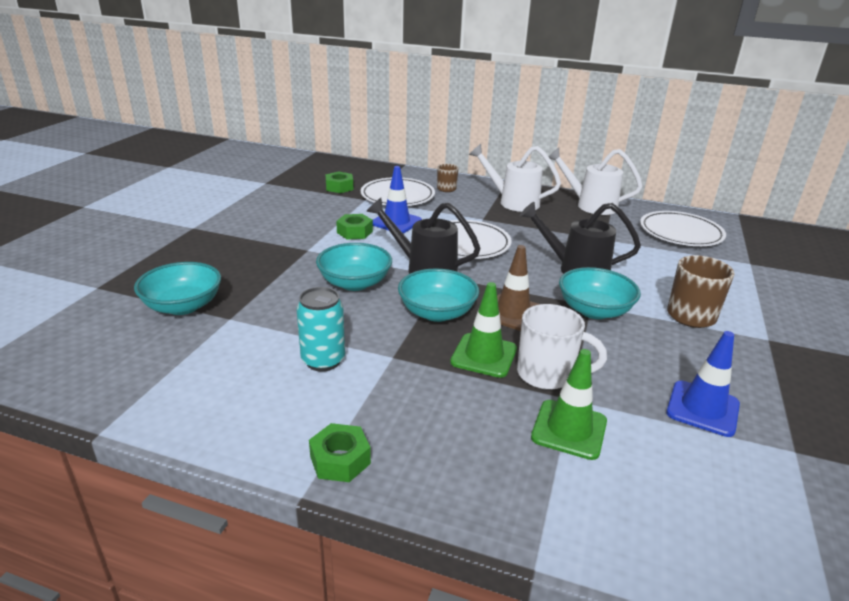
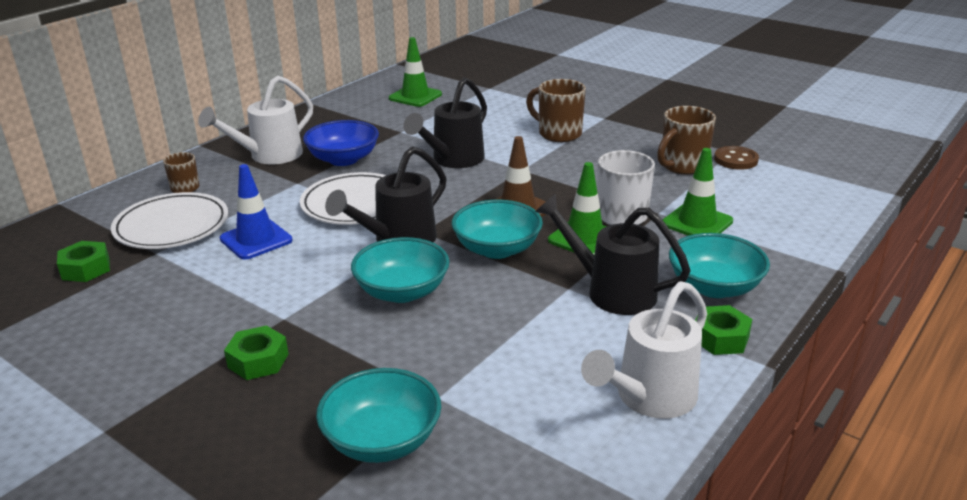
camera: 70 degrees left, 0 degrees up
(323, 361) = (561, 332): turquoise can -> none
(354, 232) = (259, 274): green nut -> green nut (258, 360)
(397, 382) = (612, 291): none -> black watering can
(533, 227) = (343, 159): none -> blue bowl
(590, 205) = (318, 118): white watering can -> white watering can (649, 398)
(594, 310) = (532, 170): turquoise bowl -> turquoise bowl (714, 287)
(680, 233) = (415, 96): white plate -> green traffic cone
(702, 408) = (682, 166): blue traffic cone -> brown mug
(771, 456) = (735, 160): none -> brown button

